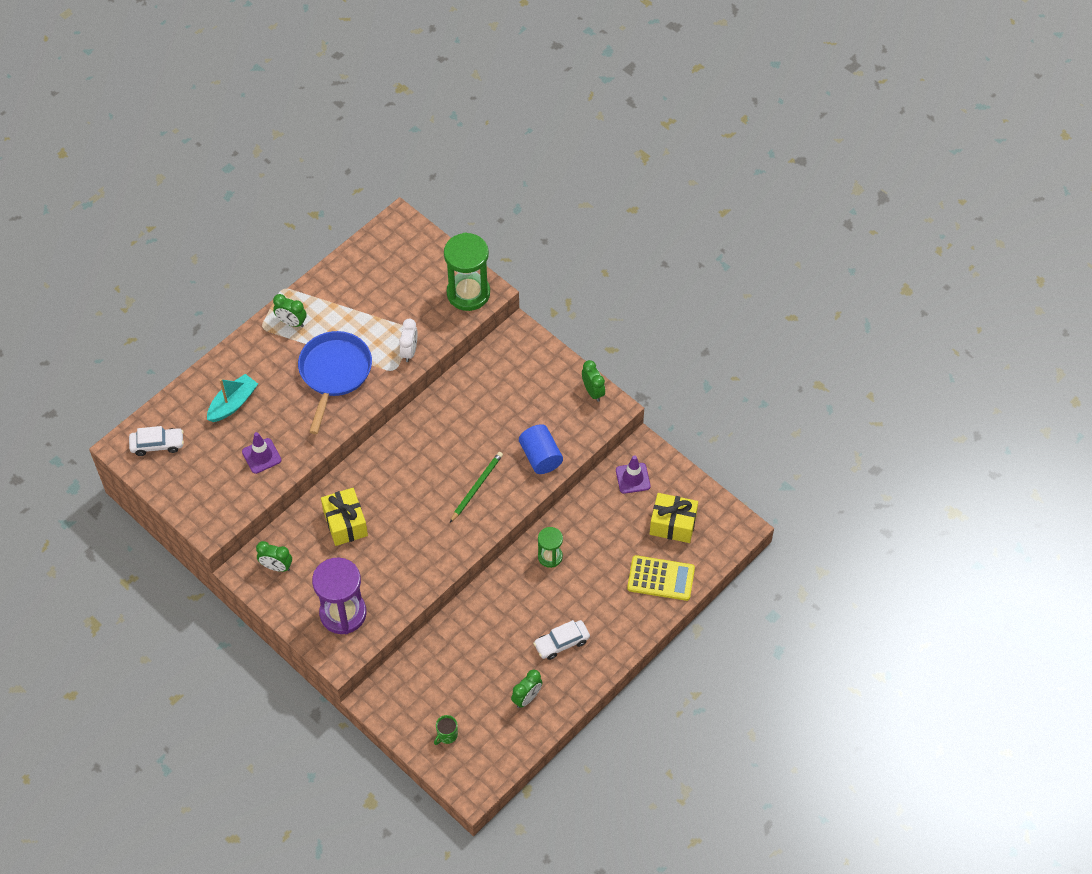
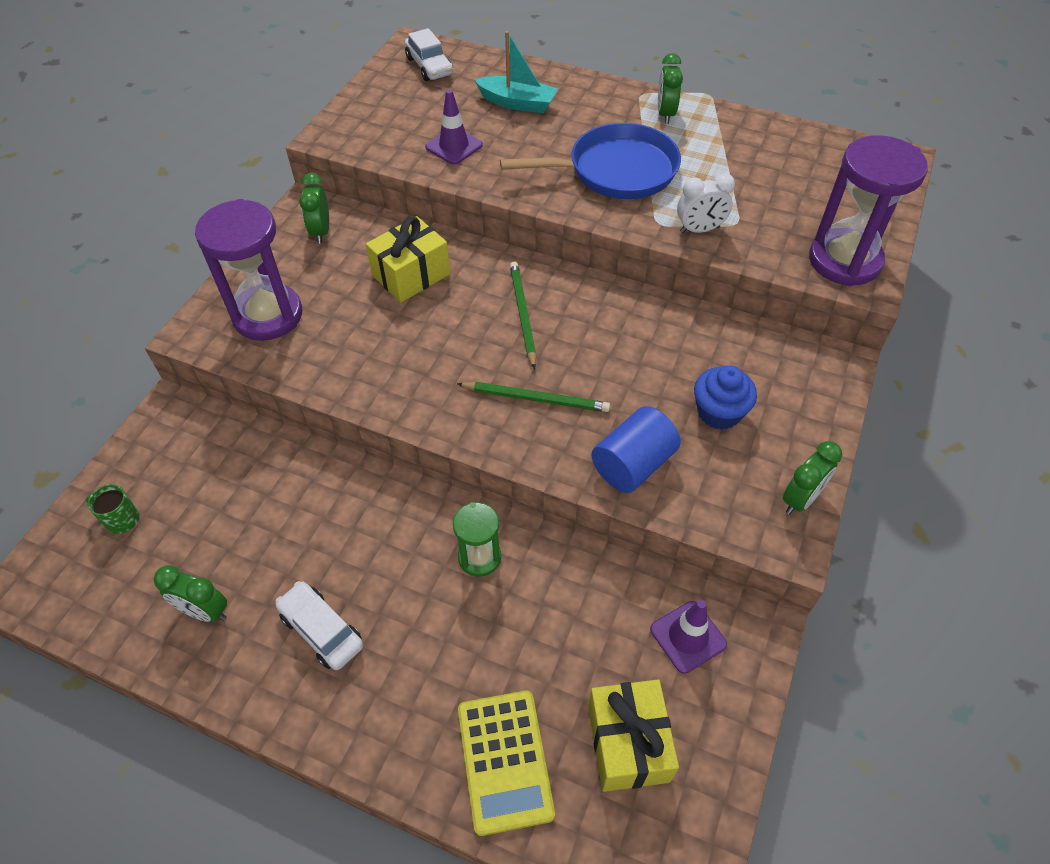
camera: 70 degrees right, 5 degrees down
(409, 472) = (522, 314): none -> green pencil
(468, 293) = (844, 261): green hourglass -> purple hourglass
(525, 403) = (719, 412): none -> blue cupcake

